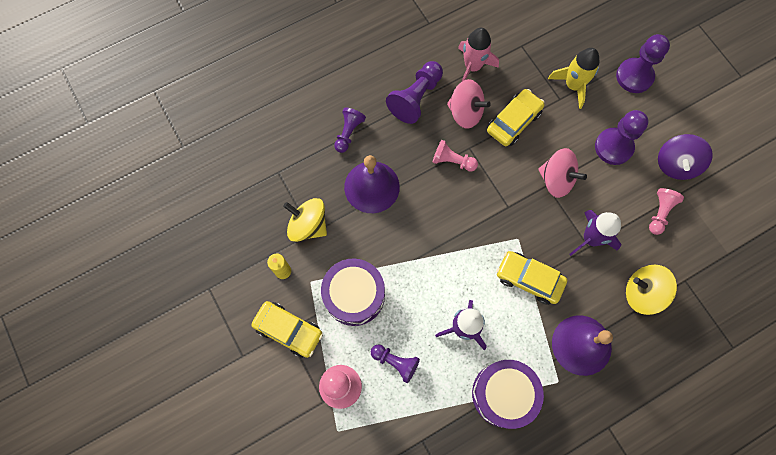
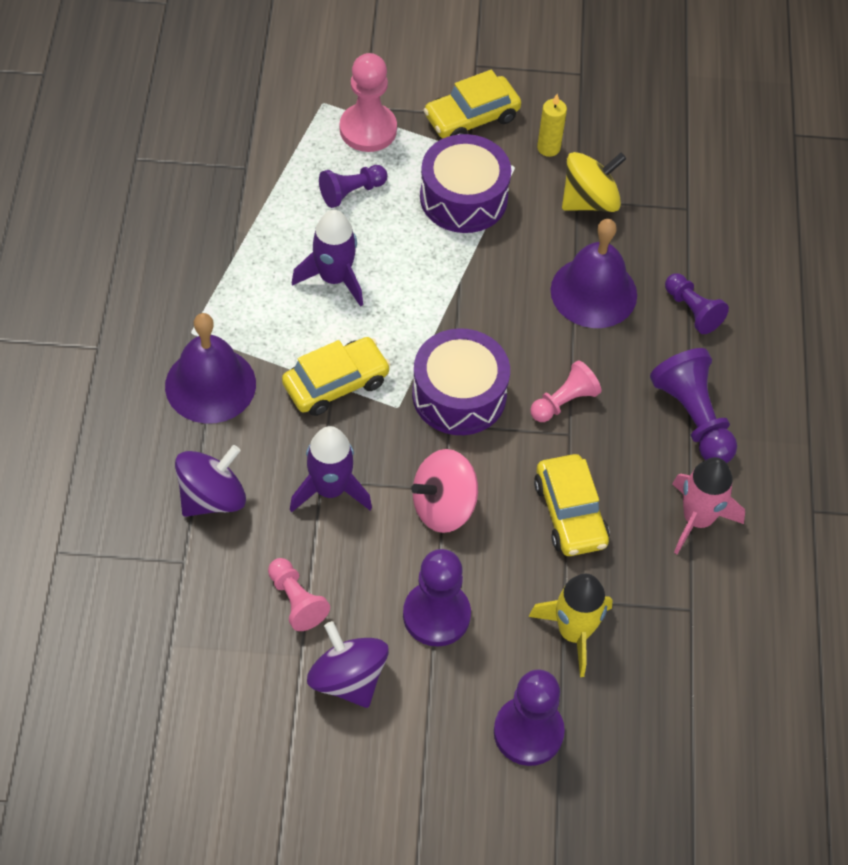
camera: 120 degrees right, 15 degrees down
(465, 112) = (627, 463): pink spinning top -> none
(503, 394) = (226, 270): purple drum -> purple drum (459, 395)
(642, 293) = (212, 497): yellow spinning top -> purple spinning top

